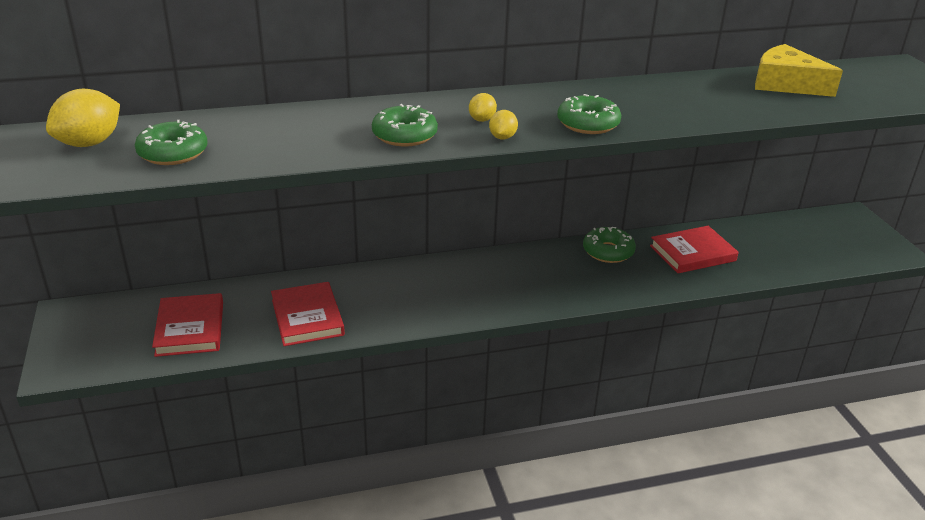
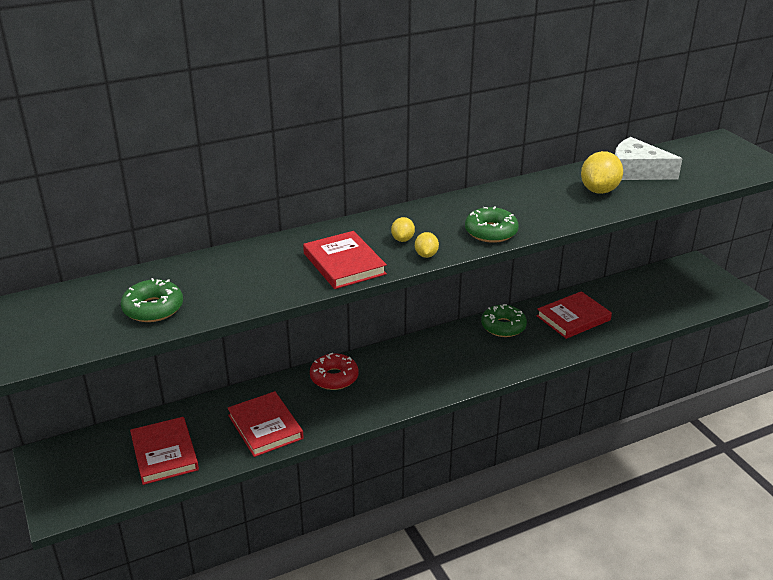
camera: 10 degrees left, 0 degrees up
(89, 143) = (74, 309): yellow lemon -> yellow lemon (599, 190)
(400, 278) = (334, 377): none -> red donut
(404, 135) = (344, 264): green donut -> red book
(785, 84) = (636, 171): yellow cheese -> white cheese

